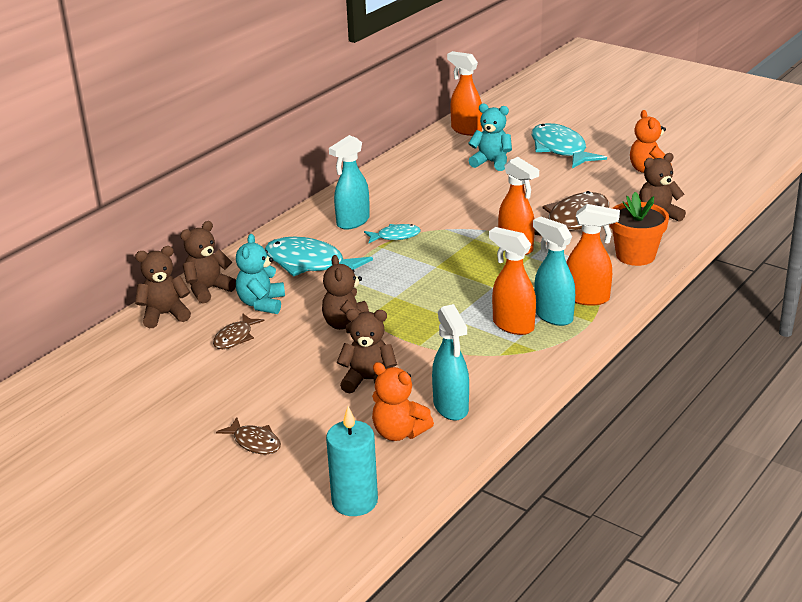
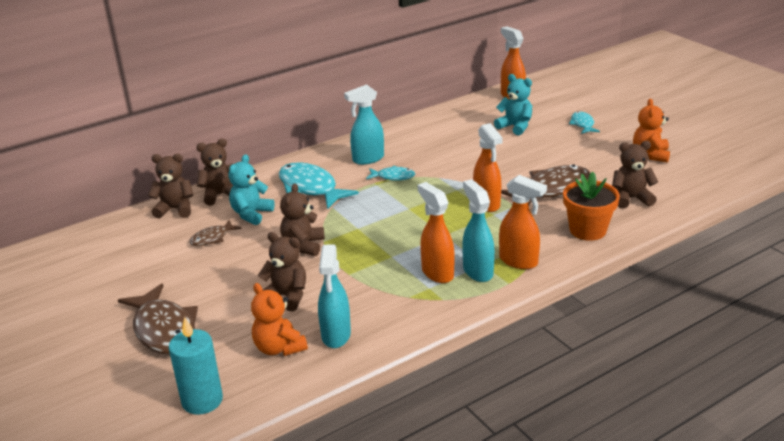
camera: 20 degrees right, 0 degrees up
(254, 442) = (164, 329): brown fish -> brown fish, size x1.91
(560, 149) = (582, 124): turquoise fish -> turquoise fish, size x0.52

